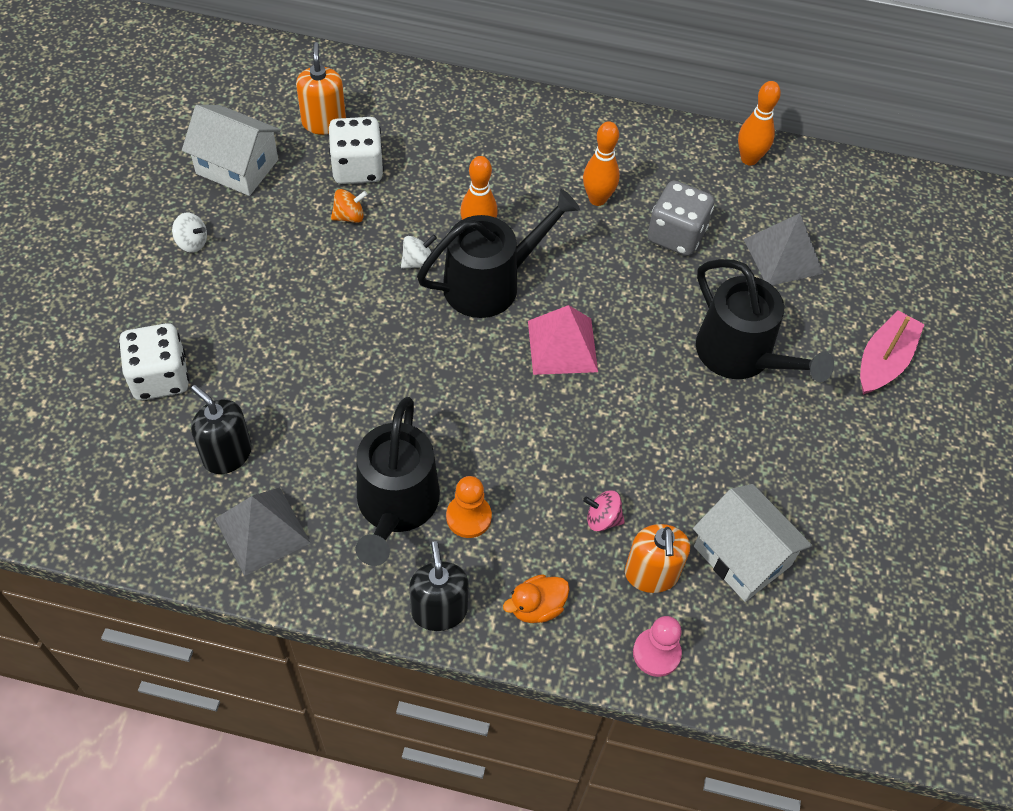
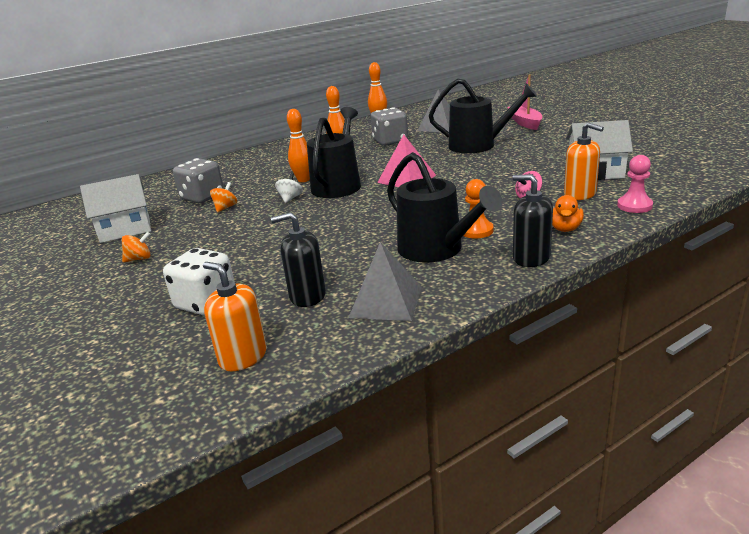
camera: 40 degrees left, 30 degrees down
(192, 242) = (139, 259): white spinning top -> orange spinning top
(324, 122) = (157, 198): orange soap dispenser -> orange soap dispenser (243, 357)
(357, 168) = (202, 197): white dice -> grey dice

